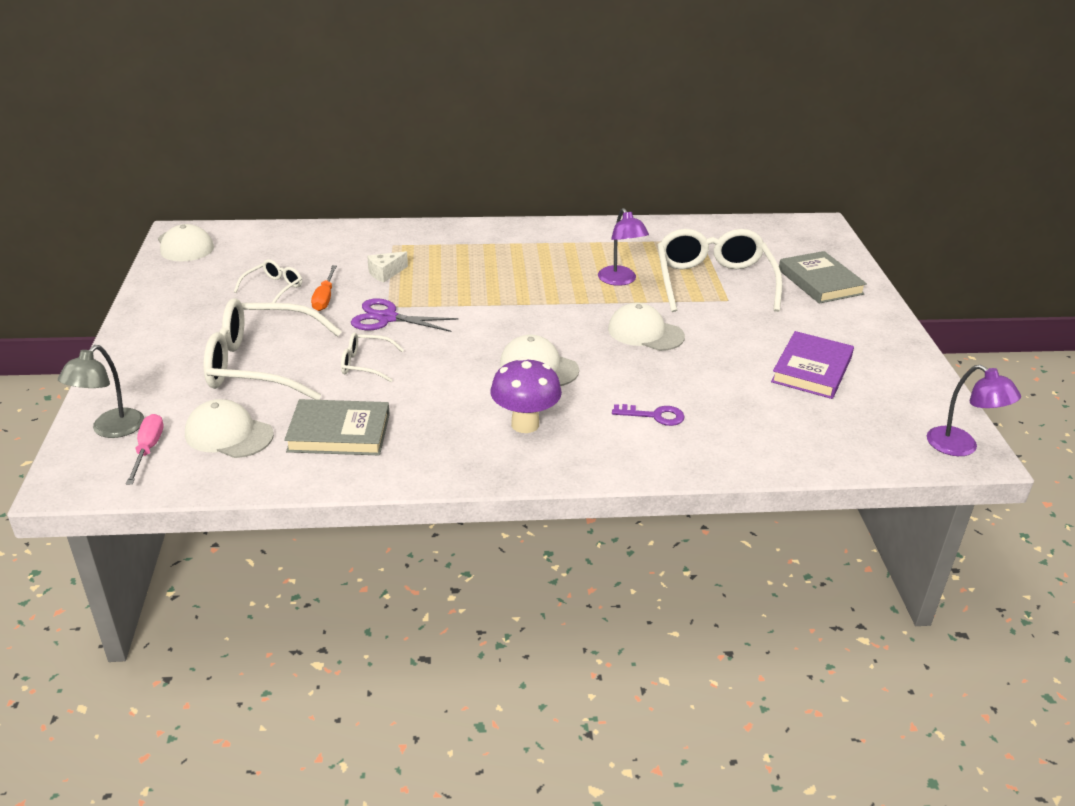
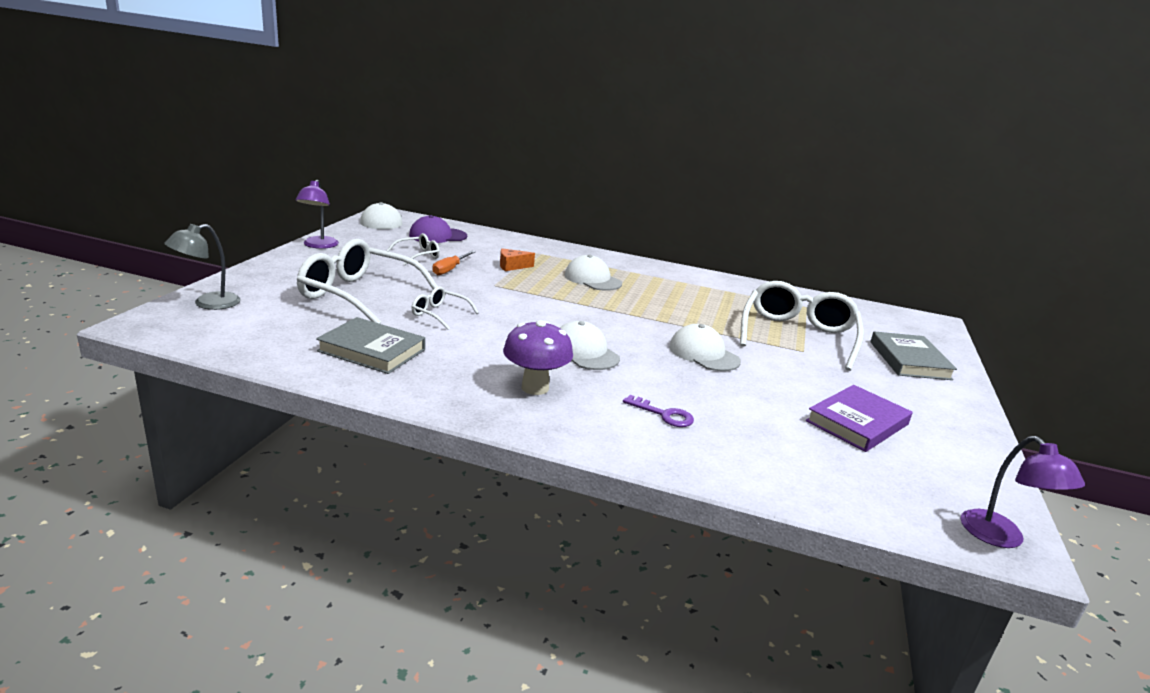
camera: 20 degrees right, 10 degrees down
(148, 449) = (218, 322): pink screwdriver -> none
(228, 434) = (287, 328): white cap -> white cap (592, 279)
(269, 251) = (437, 236): none -> purple cap
(385, 273) = (512, 266): white cheese -> orange cheese
(387, 318) = (486, 292): purple scissors -> none
(620, 280) = (708, 315): purple lamp -> purple lamp (318, 245)

